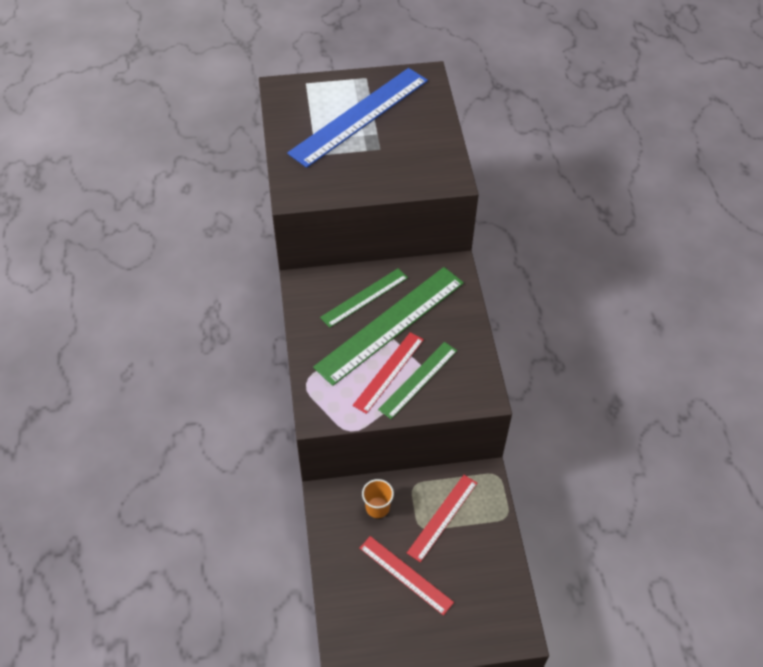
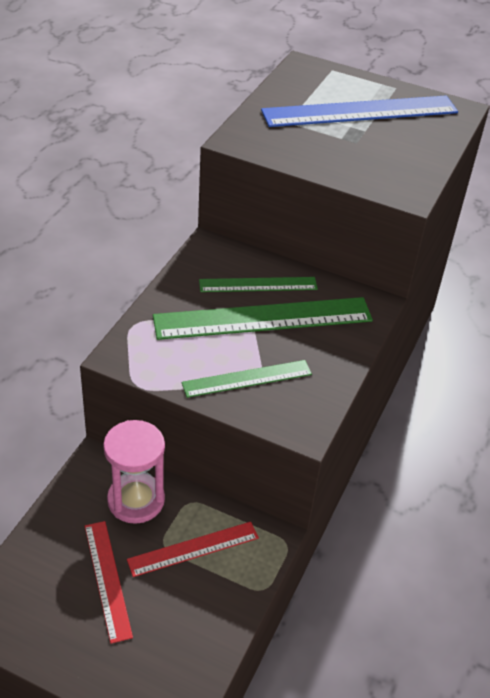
camera: 30 degrees right, 10 degrees down
(377, 507) = (136, 500): orange cup -> pink hourglass
(388, 372) = (223, 356): red ruler -> none

